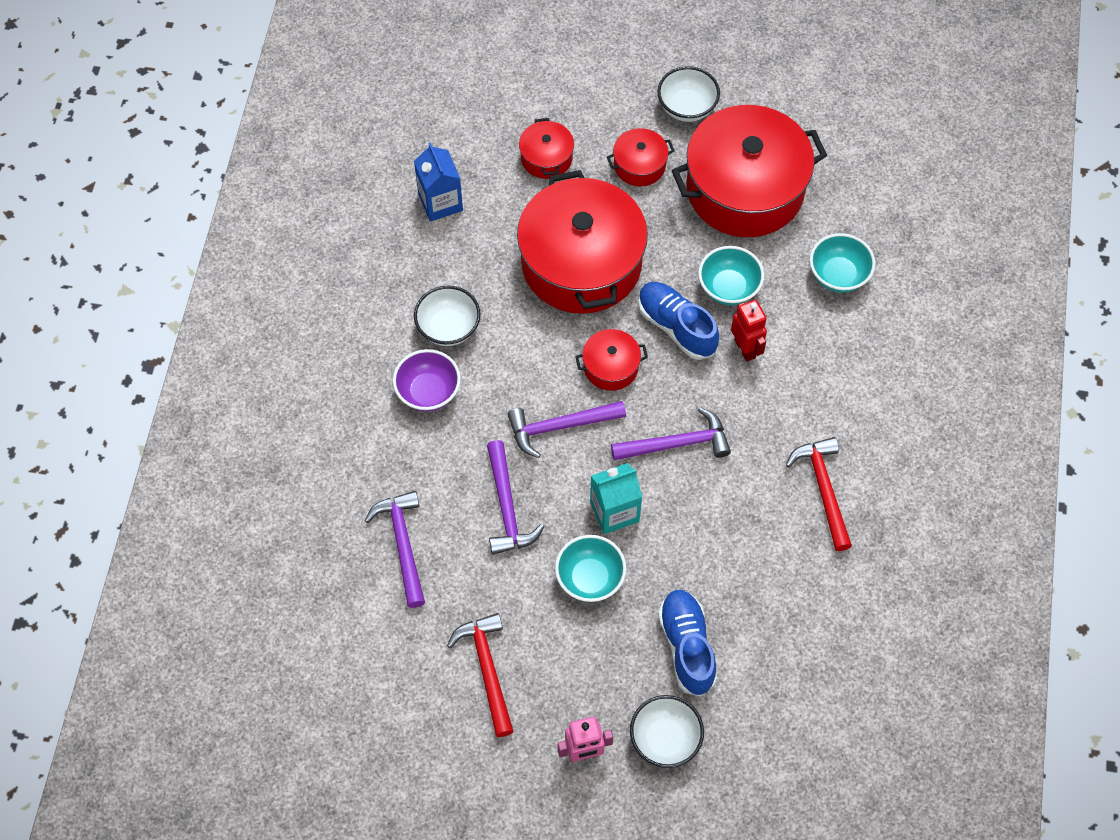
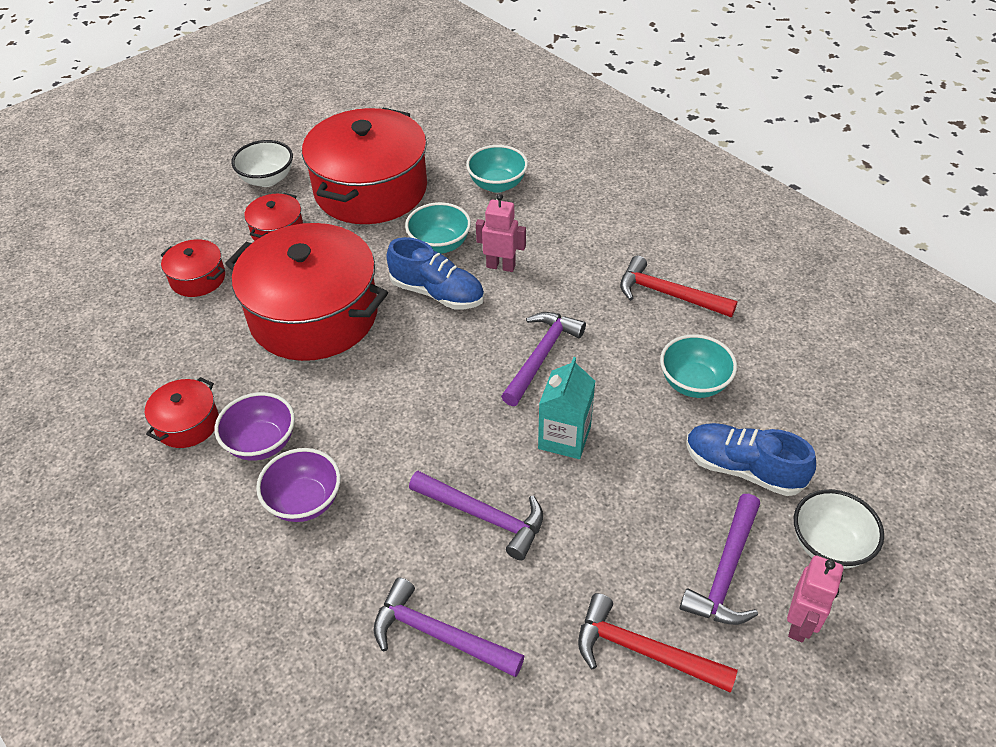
camera: 50 degrees left, 15 degrees down
(440, 202) = (142, 370): blue carton -> none
(448, 328) = (261, 443): white bowl -> purple bowl
(560, 427) = (445, 424): purple hammer -> purple hammer (726, 571)
(590, 578) = (615, 498): turquoise bowl -> turquoise bowl (693, 383)
(611, 367) = (427, 354): red pot -> red pot (187, 423)
(676, 327) = (437, 293): blue shoe -> blue shoe turned 150 degrees counterclockwise
(745, 348) = (501, 266): red robot -> pink robot

